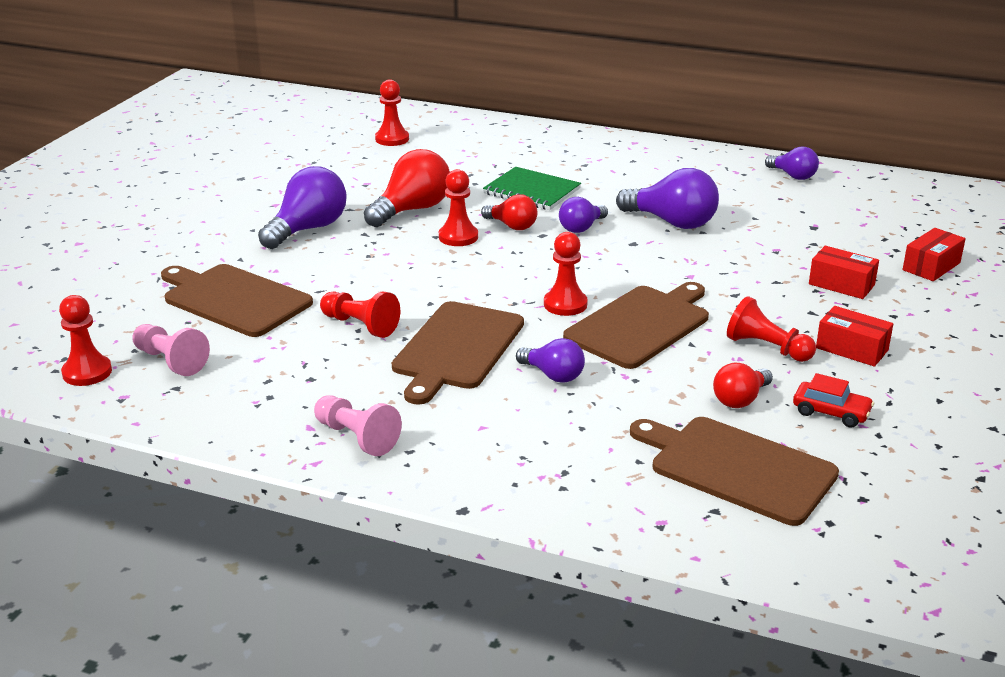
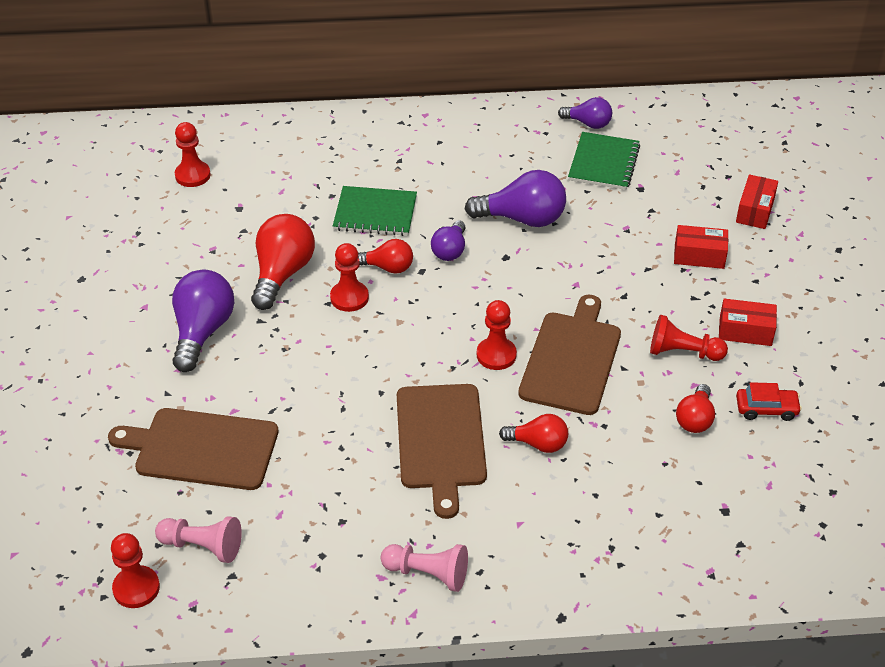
camera: 25 degrees left, 15 degrees up
(360, 325) = (340, 441): red pawn -> none
(553, 375) = (538, 444): purple light bulb -> red light bulb
(737, 468) = (732, 494): brown cutting board -> none
(788, 203) = (604, 163): none -> green notebook

